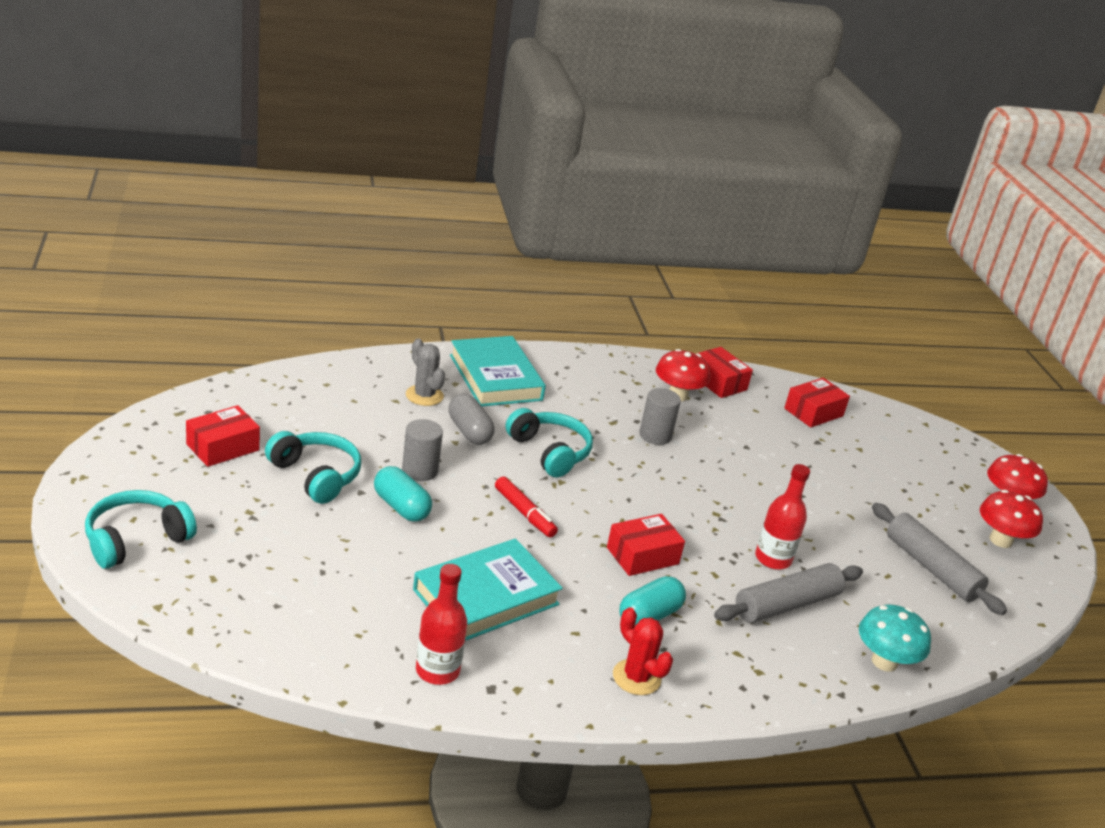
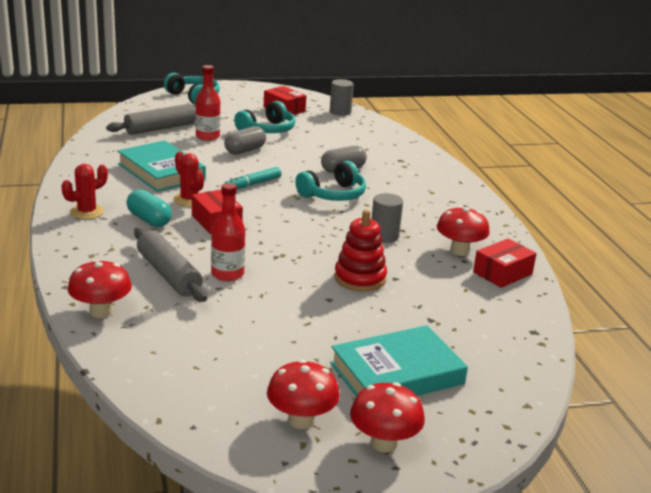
camera: 90 degrees right, 5 degrees down
(401, 507) = (245, 150): turquoise capsule -> grey capsule
(420, 470) = (287, 155): grey cylinder -> grey cylinder (340, 112)
(424, 395) = (379, 156): grey cactus -> none
(437, 670) = (95, 159): red bottle -> red bottle (207, 137)
(495, 377) = (424, 179): turquoise book -> turquoise book (397, 373)
(524, 513) = (252, 184): red marker -> turquoise marker
(581, 575) = (189, 199): none -> red cactus
(754, 468) = (360, 278): none -> red stacking toy
(813, 412) = (488, 324): red box -> none
(884, 661) = (101, 311): turquoise mushroom -> red mushroom
(931, 568) = (236, 359): grey rolling pin -> grey rolling pin (160, 128)

